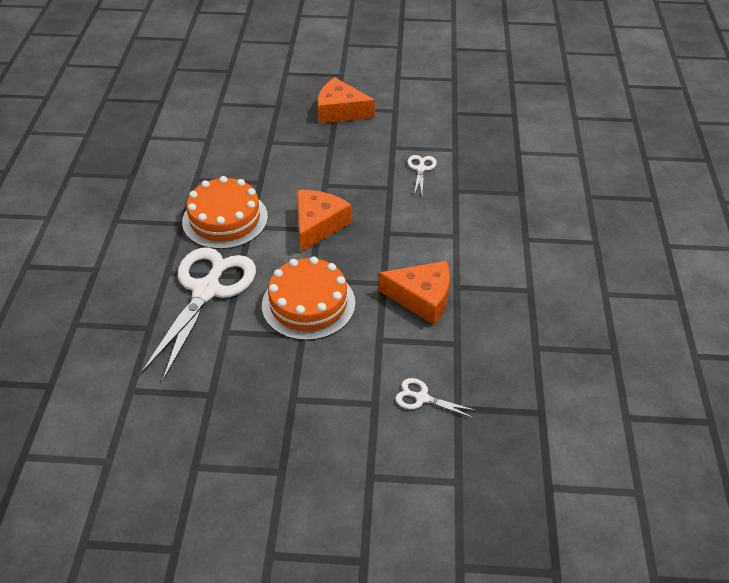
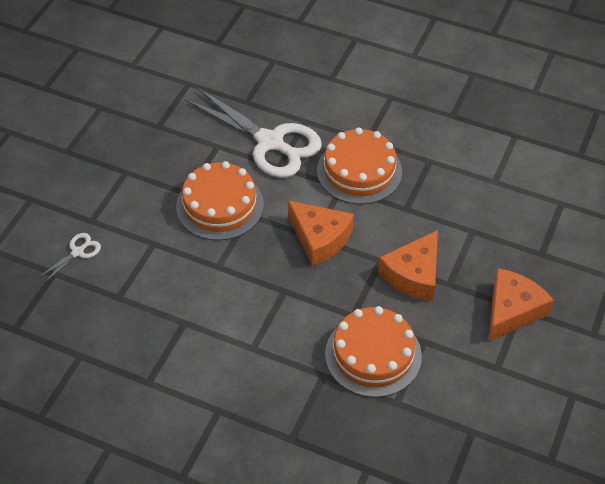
camera: 110 degrees right, 5 degrees up
(421, 169) = (373, 355): white scissors -> orange cake
(422, 298) = (184, 289): orange cheese -> orange cheese (413, 275)

